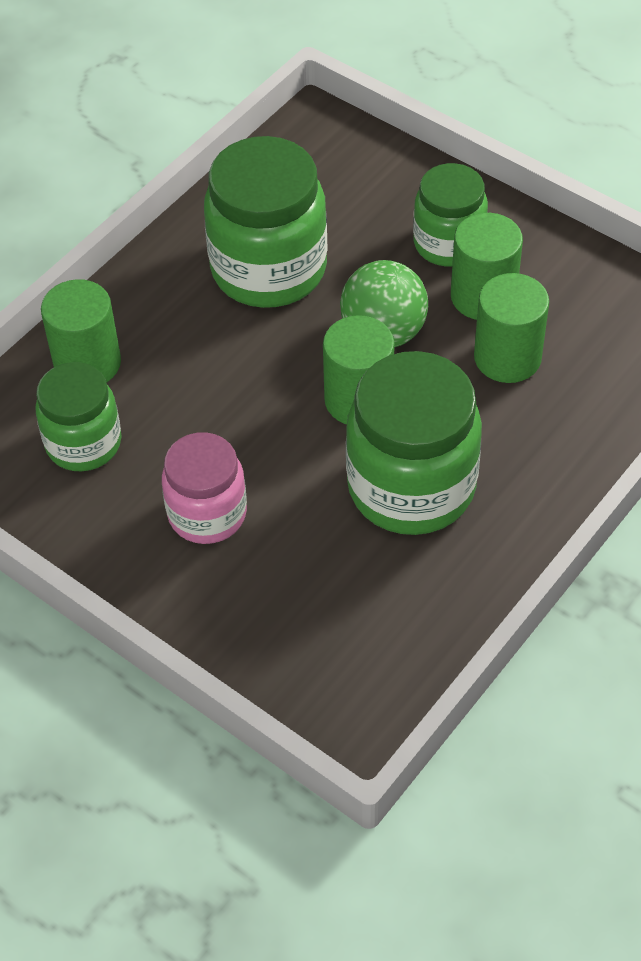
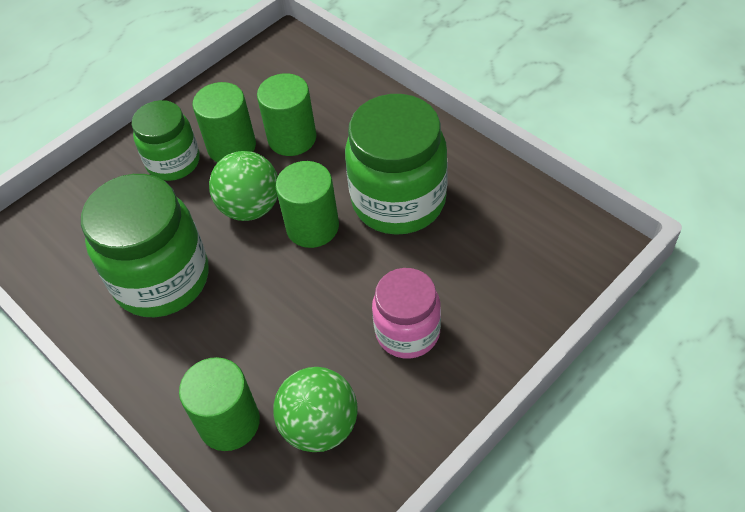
camera: 80 degrees left, 0 degrees up
(83, 443) = (320, 426): green jar -> green ball

